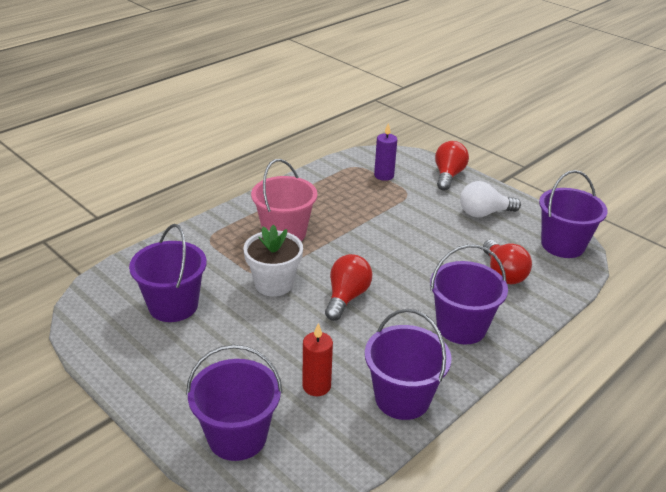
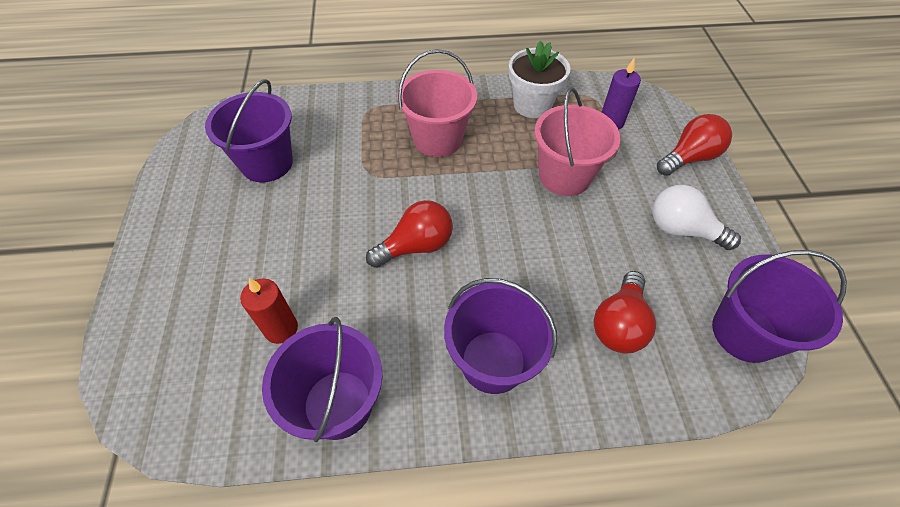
camera: 40 degrees right, 20 degrees up
(237, 436) = (165, 333): purple bucket -> none
(274, 284) = (368, 190): white flower pot -> white flower pot (532, 105)
(390, 217) = (564, 176): none -> pink bucket

